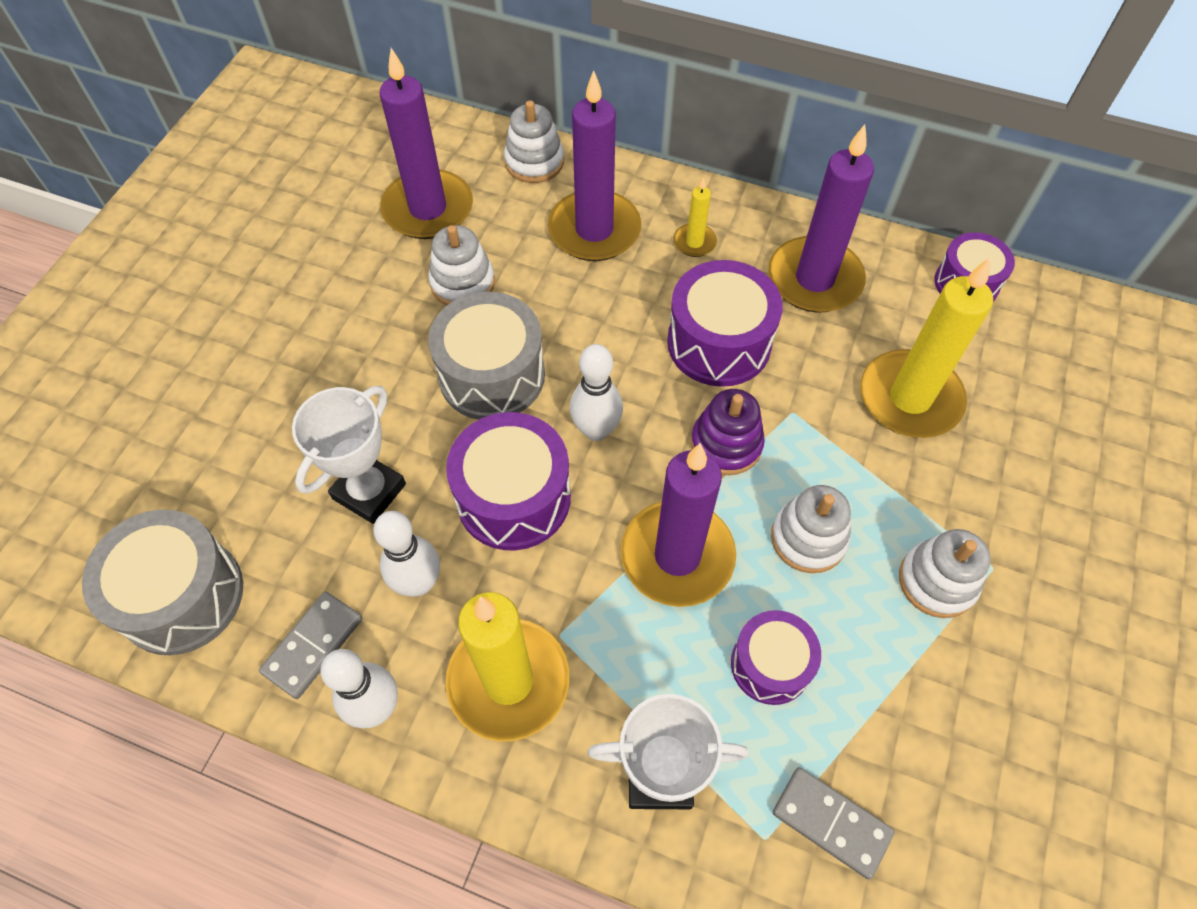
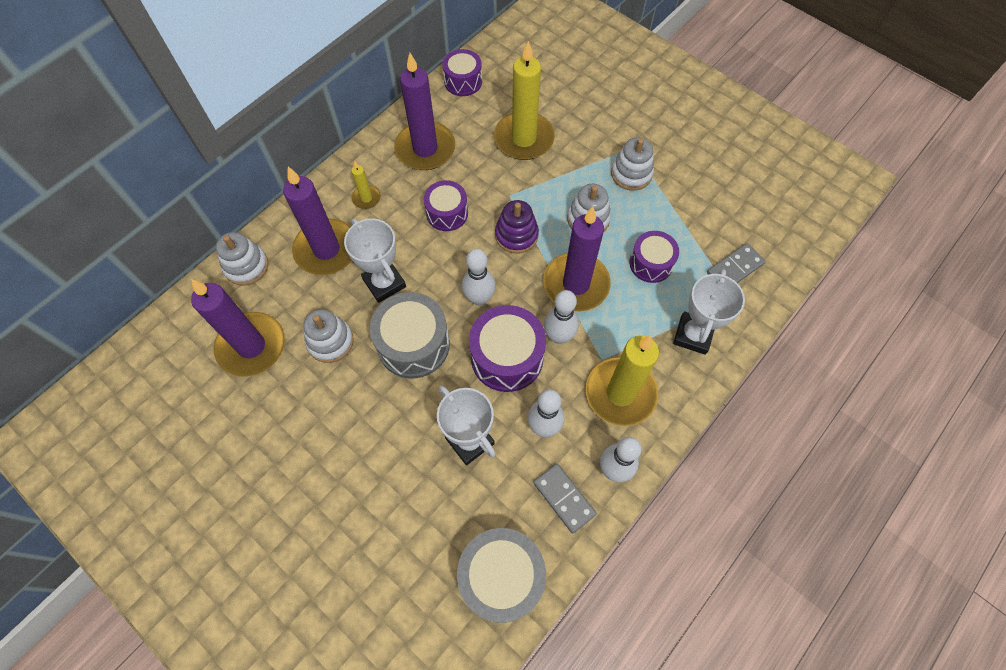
camera: 70 degrees left, 5 degrees up
(571, 309) = (384, 283): none -> white trophy
(575, 558) = (559, 336): none -> white bowling pin
(719, 343) = (447, 213): purple drum -> purple drum, size x0.64

